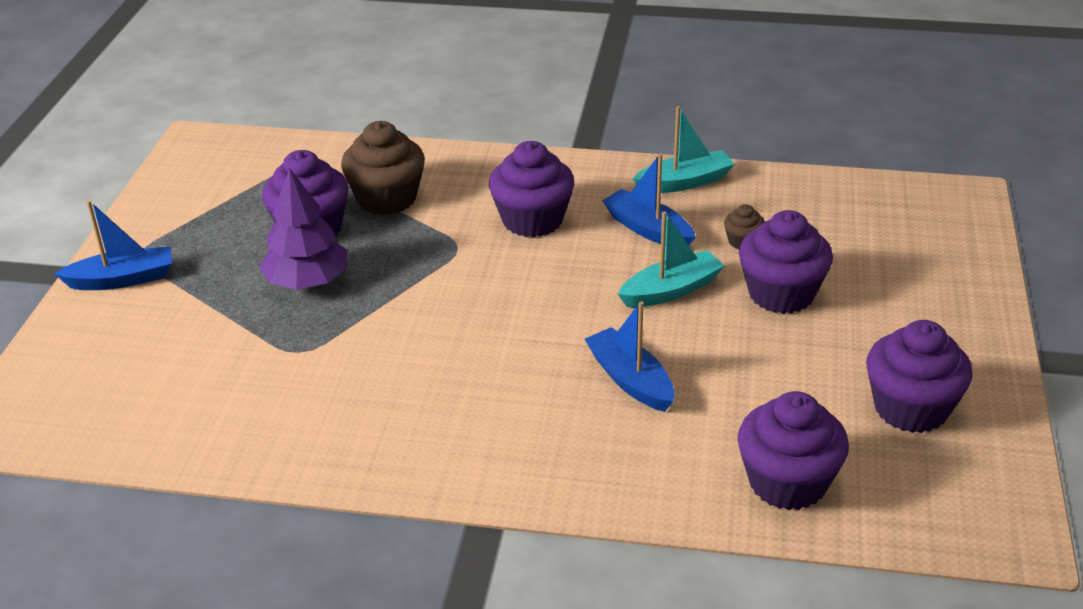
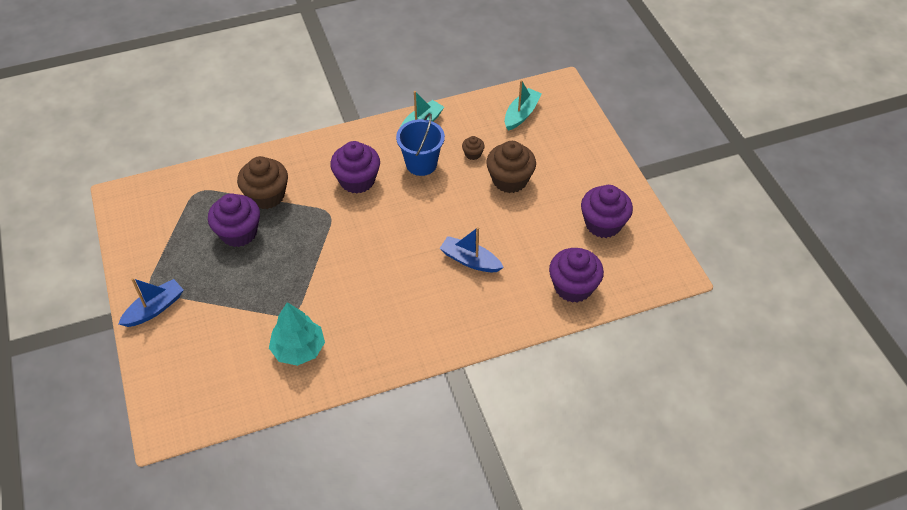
camera: 30 degrees left, 15 degrees up
(268, 401) = (298, 349): none -> turquoise tree
(307, 282) = (263, 268): purple tree -> none
(648, 229) = (421, 164): blue boat -> blue bucket
(671, 290) = (456, 198): turquoise boat -> turquoise boat (521, 114)
(781, 294) = (510, 180): purple cupcake -> brown cupcake

